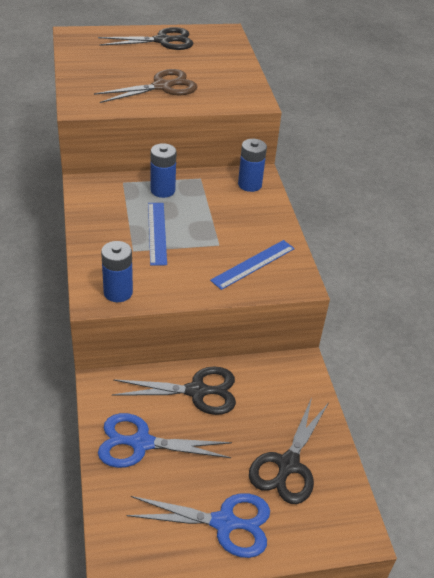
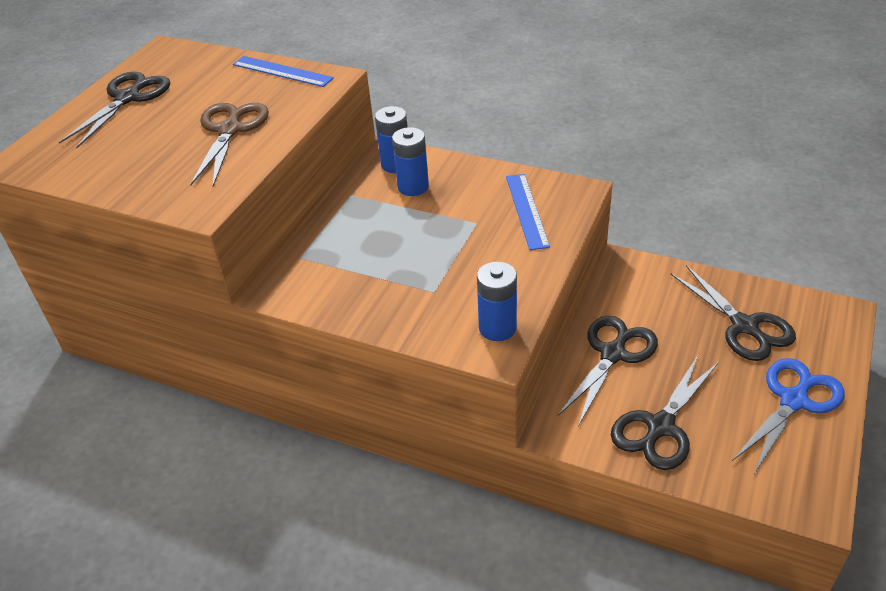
camera: 50 degrees left, 0 degrees up
(141, 443) = (660, 427): blue scissors -> black scissors
(157, 233) = (418, 262): blue ruler -> blue ruler (282, 71)
(162, 190) = (346, 231): blue battery -> blue battery (413, 187)

